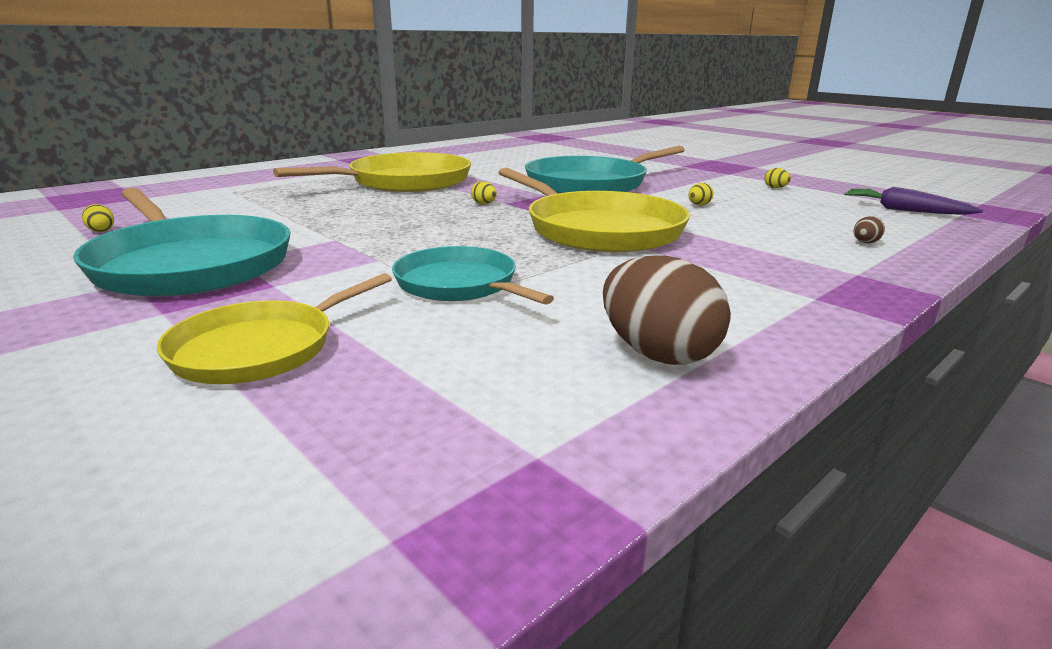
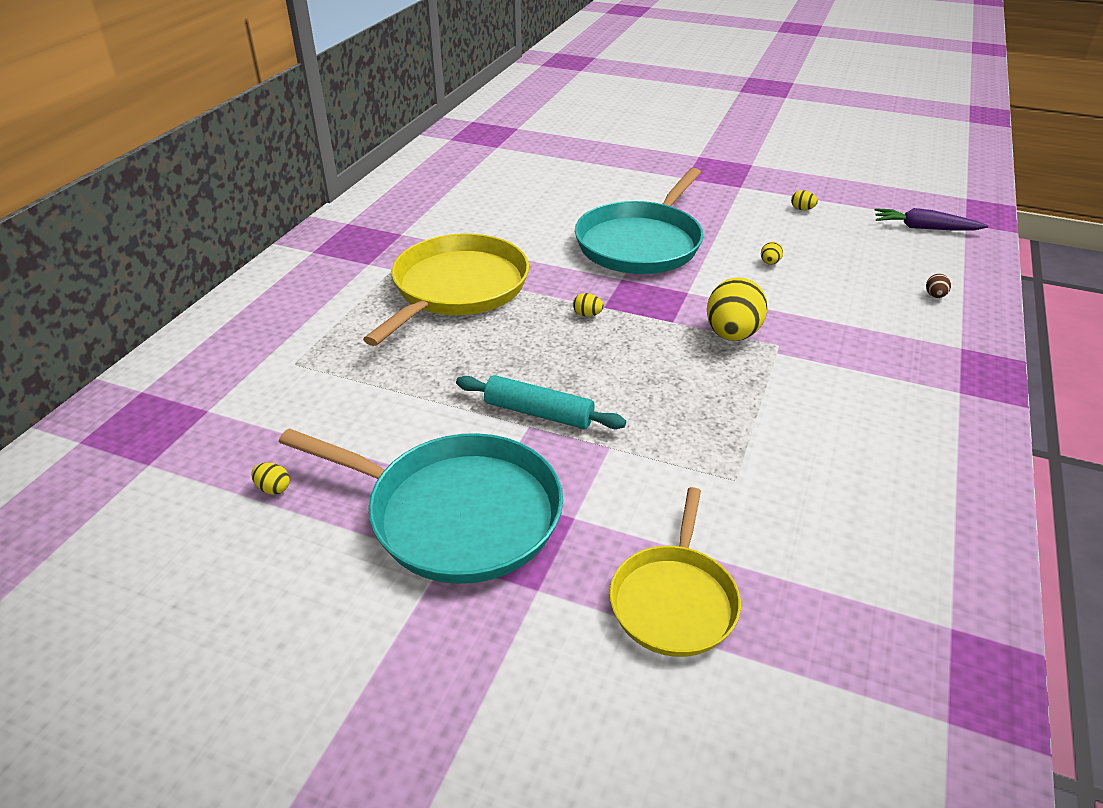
camera: 25 degrees left, 15 degrees up
(354, 235) = (538, 413): none -> turquoise rolling pin
(460, 284) = (716, 462): turquoise pan -> none
(599, 229) = (732, 335): yellow pan -> yellow egg
(658, 354) = (925, 500): brown egg -> none

